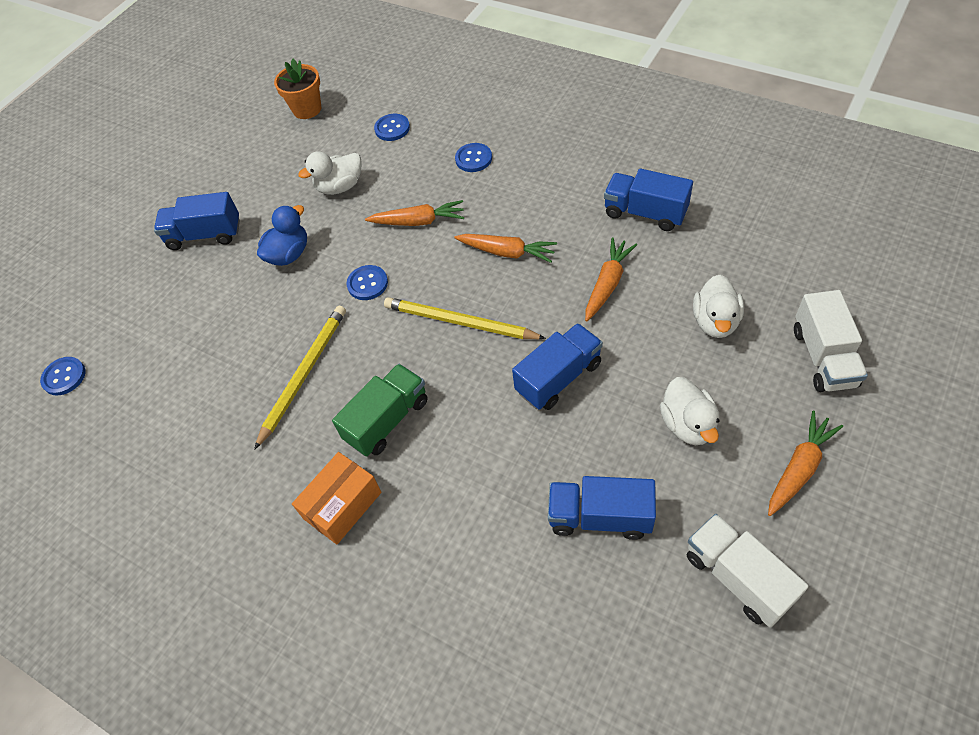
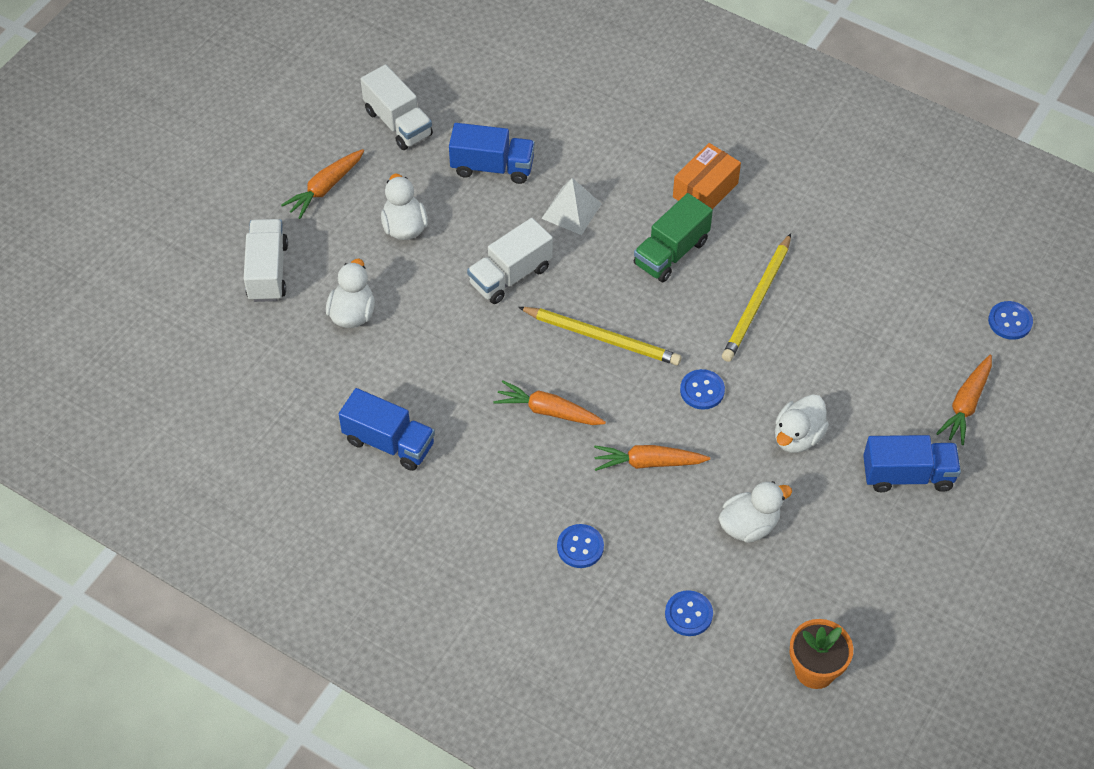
camera: 175 degrees right, 0 degrees up
(289, 254) = (797, 437): blue duck -> white duck
(498, 463) = (571, 211): none -> white pyramid
(558, 378) = (510, 275): blue truck -> white truck
(607, 284) = (447, 363): orange carrot -> orange carrot (966, 404)

